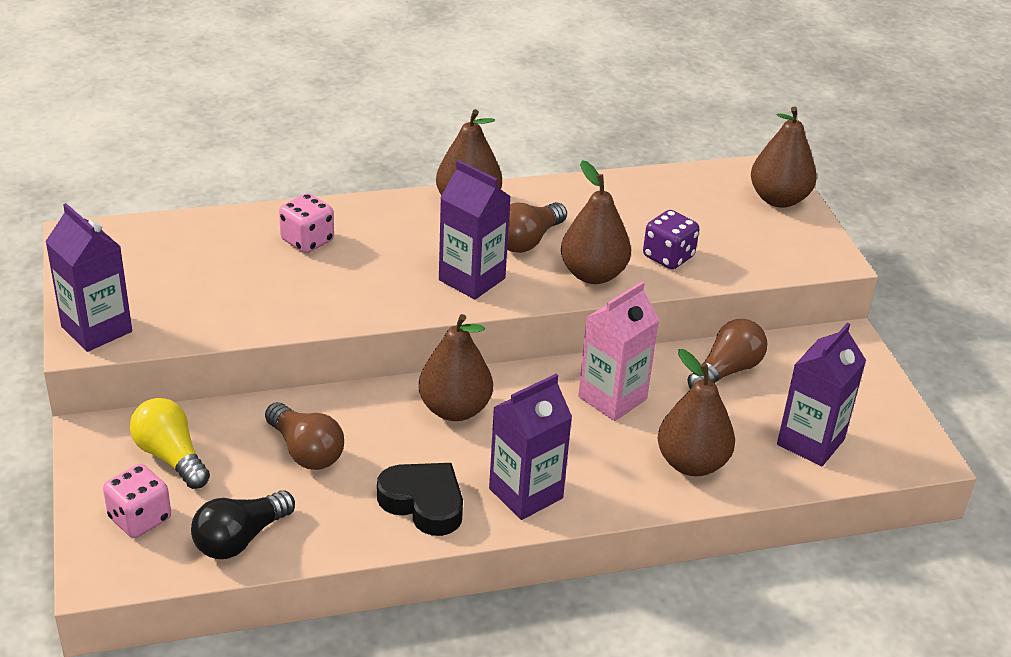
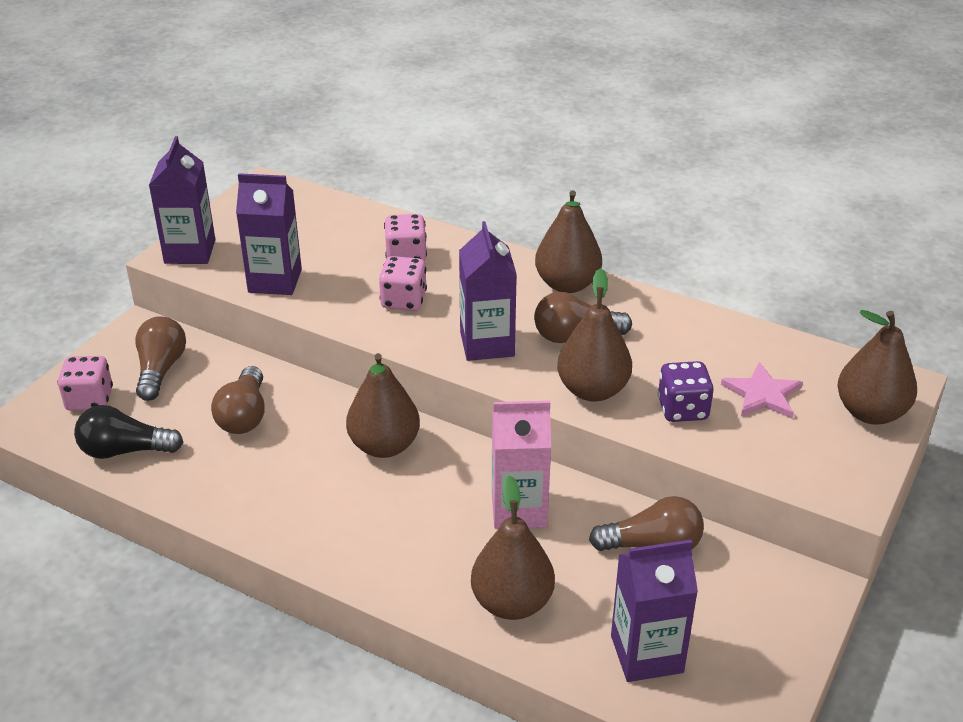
camera: 45 degrees right, 0 degrees up
(171, 457) = (160, 370): yellow light bulb -> brown light bulb
(358, 278) = (403, 301): none -> pink dice
(423, 503) = (268, 501): black heart -> none
(526, 493) = (348, 541): purple carton -> purple carton (275, 281)
(702, 220) = (762, 394): none -> pink star

